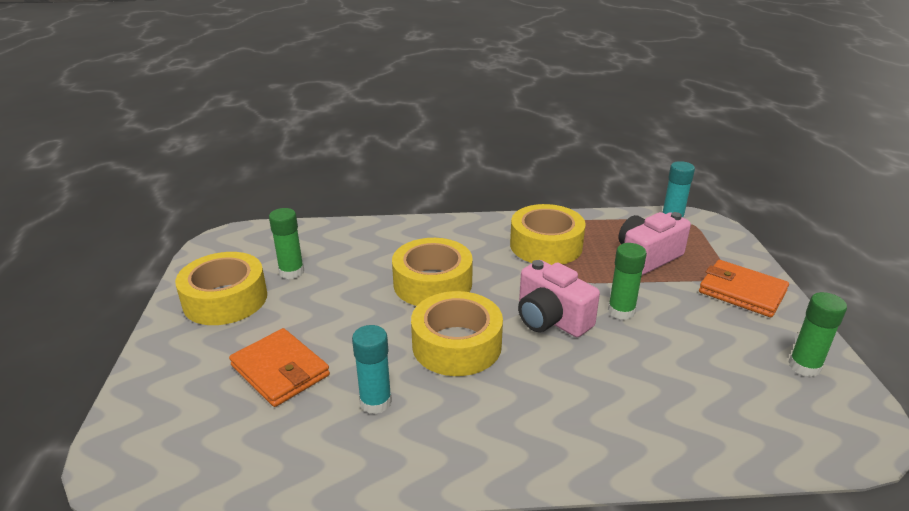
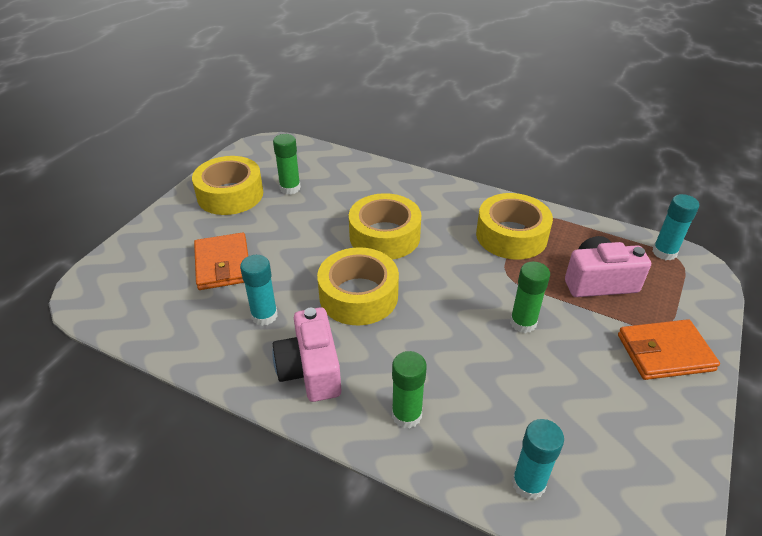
camera: 30 degrees right, 10 degrees up
(551, 319) = (453, 305): pink camera -> pink camera (310, 370)
(742, 292) = (665, 352): orange wallet -> orange wallet turned 75 degrees counterclockwise
(747, 437) = (528, 483): none -> turquoise glue stick
(804, 366) = (655, 450): green glue stick -> green glue stick (406, 415)

